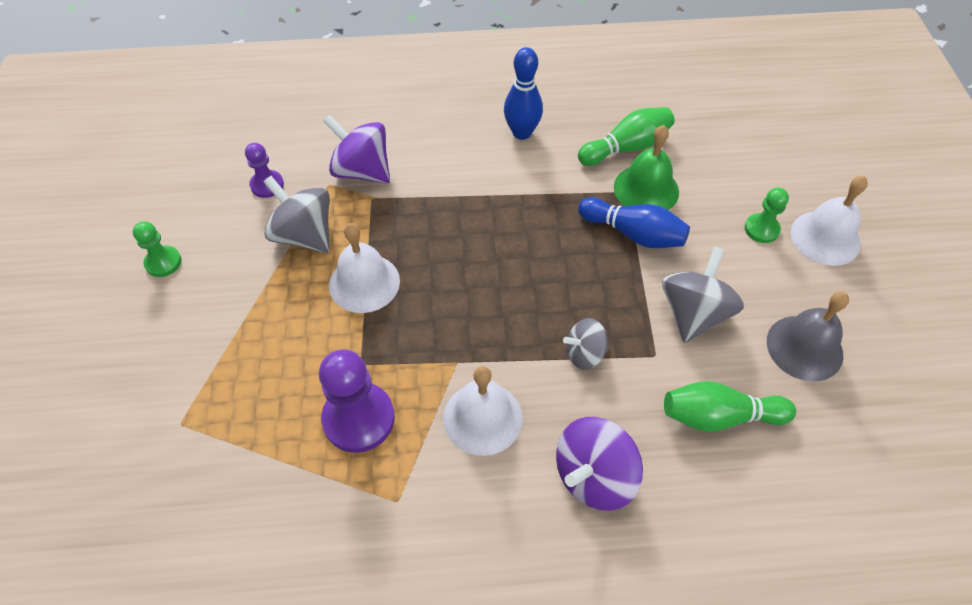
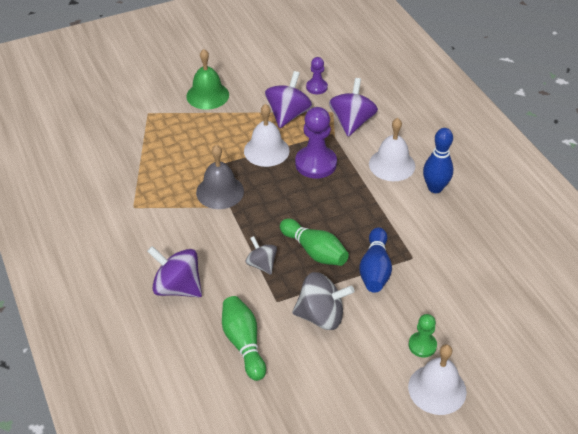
camera: 70 degrees right, 10 degrees down
(163, 262) = (241, 69): green pawn -> none
(304, 235) = (288, 115): grey spinning top -> purple spinning top
(359, 419) = (176, 177): purple pawn -> purple pawn (316, 163)
(482, 418) = (197, 228): white bell -> white bell (392, 165)
(626, 147) = (457, 248): green bowling pin -> green bowling pin (314, 251)
(646, 189) = (422, 268): green bell -> green bell (207, 95)
(804, 347) = (322, 386): grey bell -> grey bell (220, 191)

